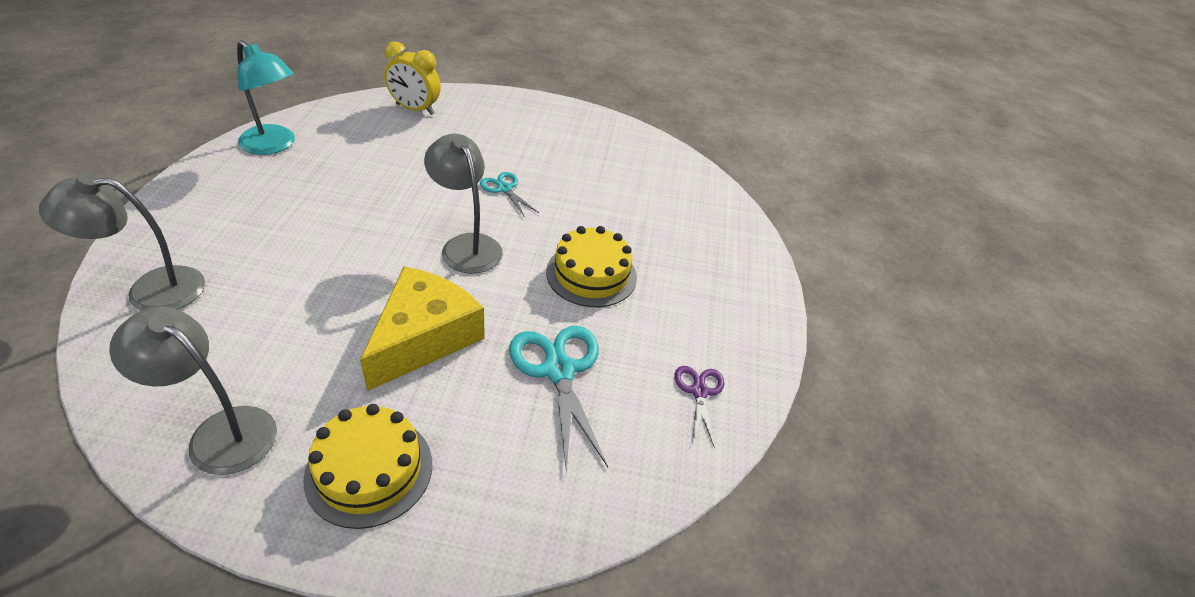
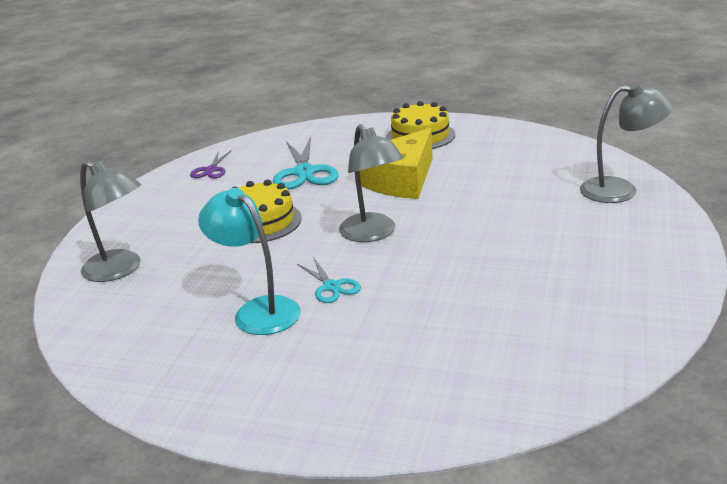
camera: 165 degrees left, 15 degrees down
(220, 432) = (511, 141): grey lamp -> grey lamp (120, 270)
(274, 145) = (629, 315): turquoise lamp -> turquoise lamp (258, 310)
(415, 109) = (466, 394): yellow clock -> none

